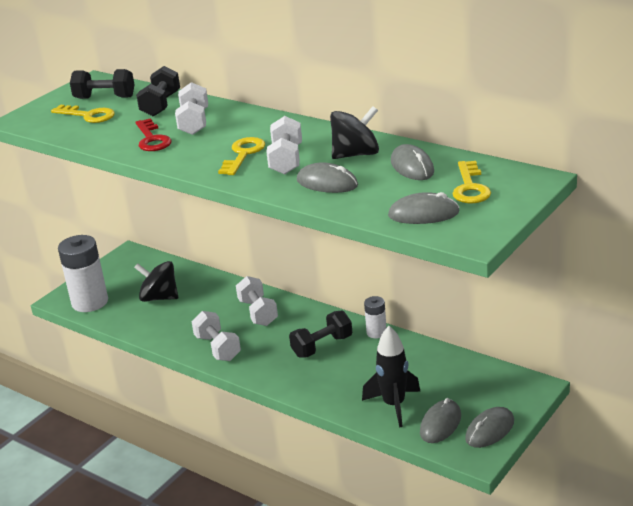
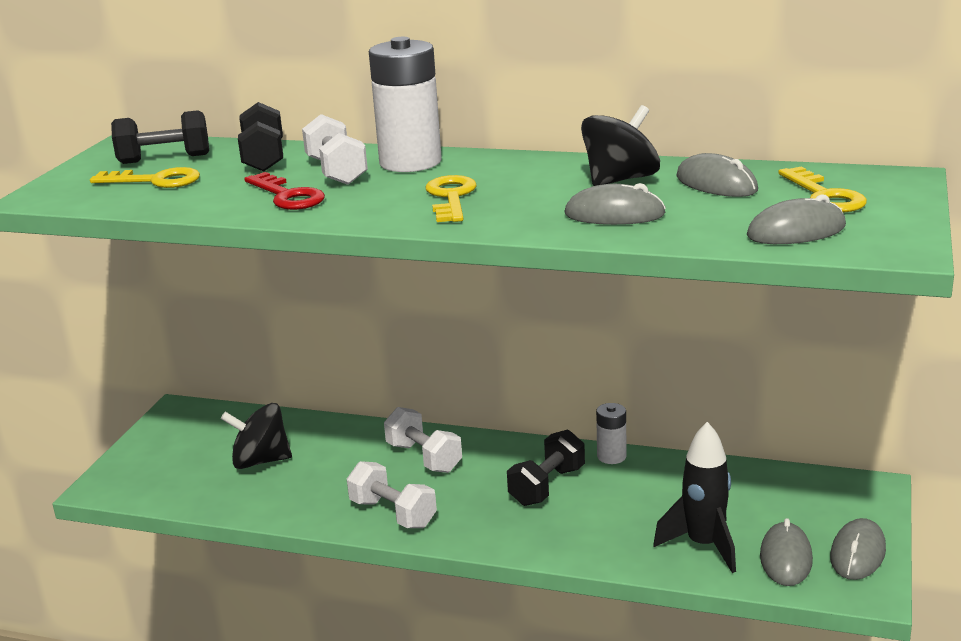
camera: 20 degrees left, 5 degrees down
(90, 302) = (151, 484): white battery -> white battery (410, 162)
(286, 160) = (524, 196): white dumbbell -> none

